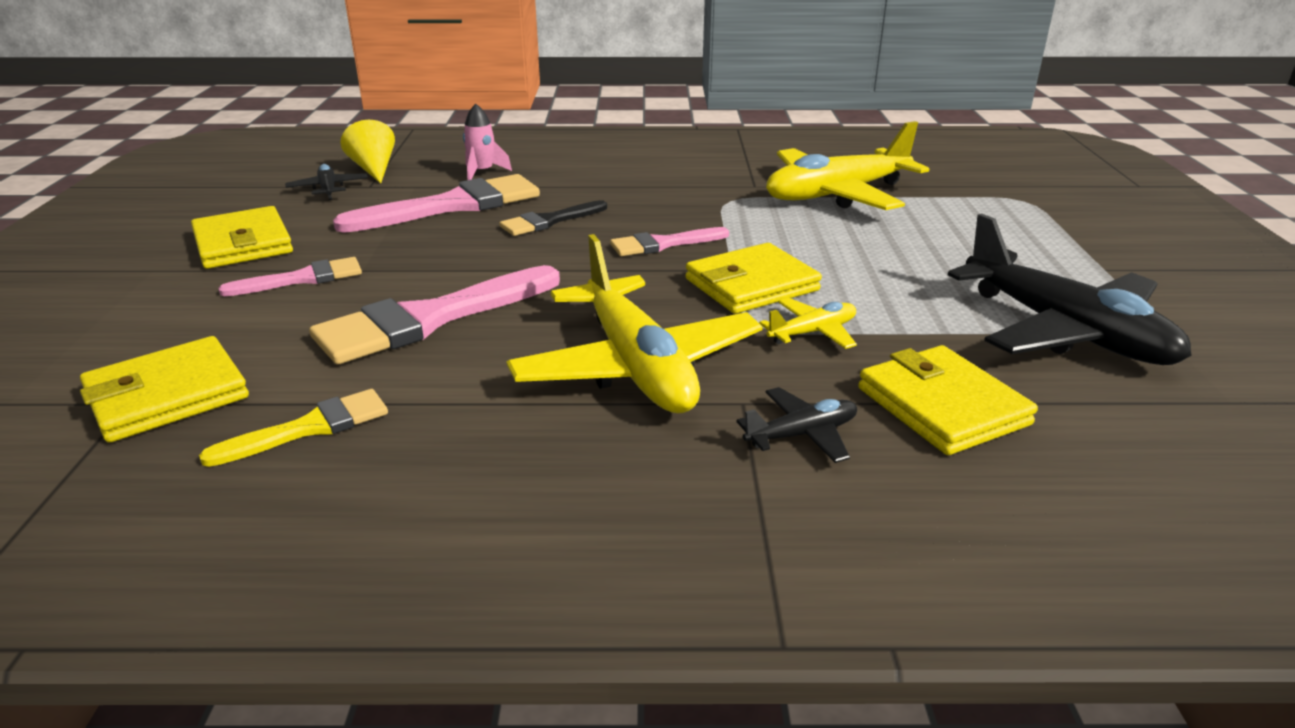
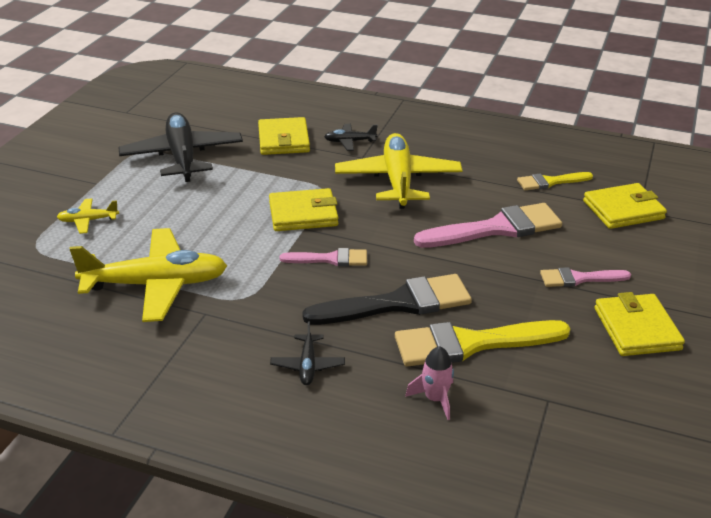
camera: 160 degrees left, 5 degrees up
(328, 189) = (588, 403): black plane -> black plane (307, 365)
(374, 169) = (547, 436): yellow cone -> none
(453, 206) = (471, 344): pink brush -> yellow brush
(549, 221) = (398, 303): black brush -> black brush, size x1.80
(812, 333) = (300, 180): yellow plane -> yellow plane (88, 220)

